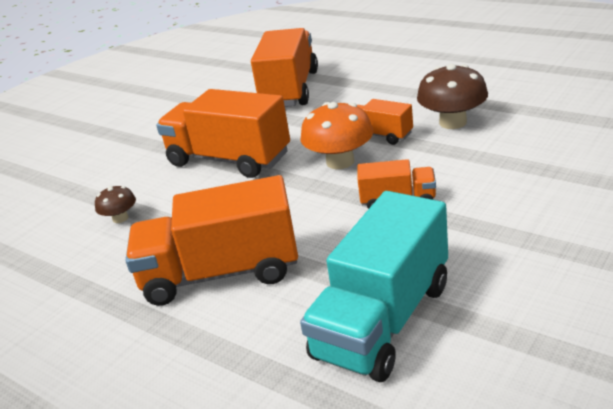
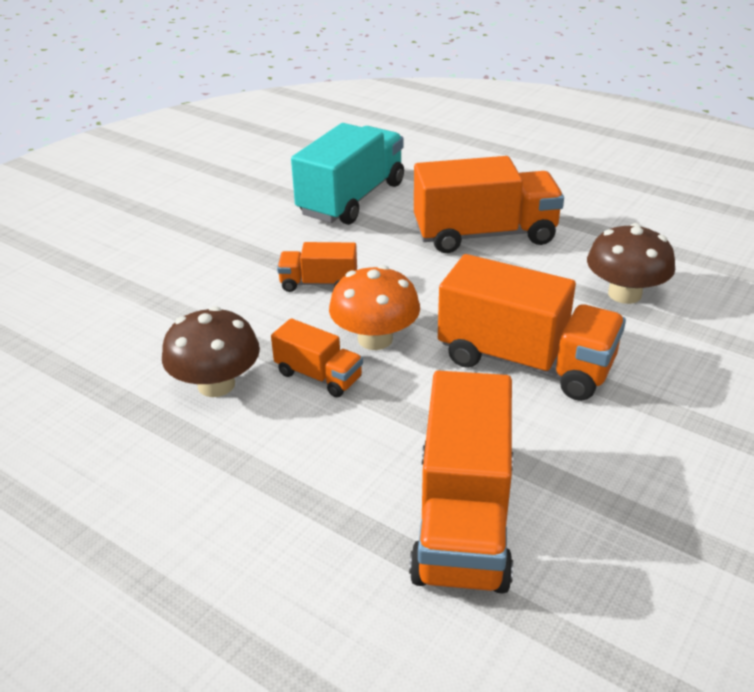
camera: 175 degrees right, 5 degrees up
(120, 218) = (624, 294): brown mushroom -> brown mushroom, size x1.85

